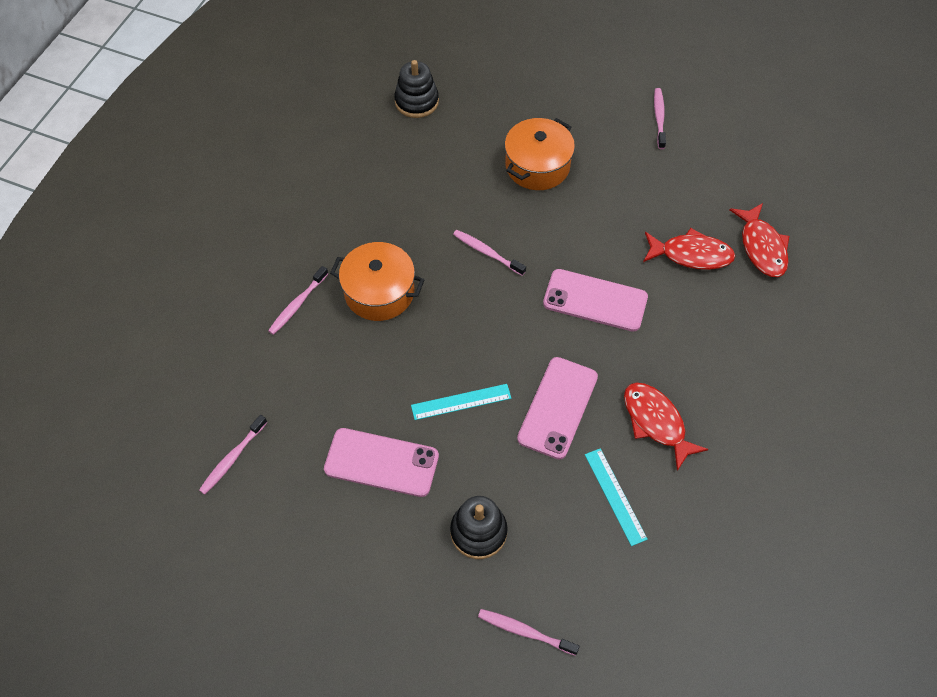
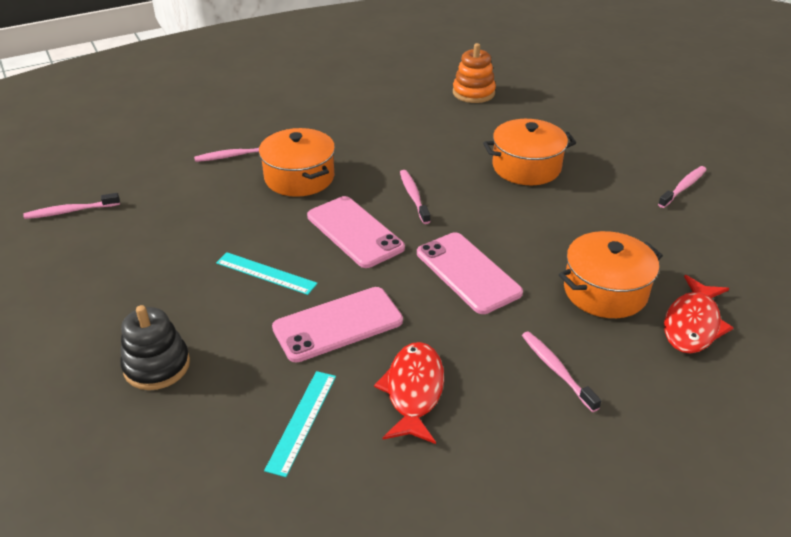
camera: 40 degrees right, 20 degrees down
(381, 462) = (156, 274): pink phone -> pink phone (355, 232)
(416, 102) = (473, 93): black stacking toy -> orange stacking toy
(525, 631) = (87, 466): pink toothbrush -> pink toothbrush (556, 370)
(691, 255) = (605, 291): red fish -> orange pot

